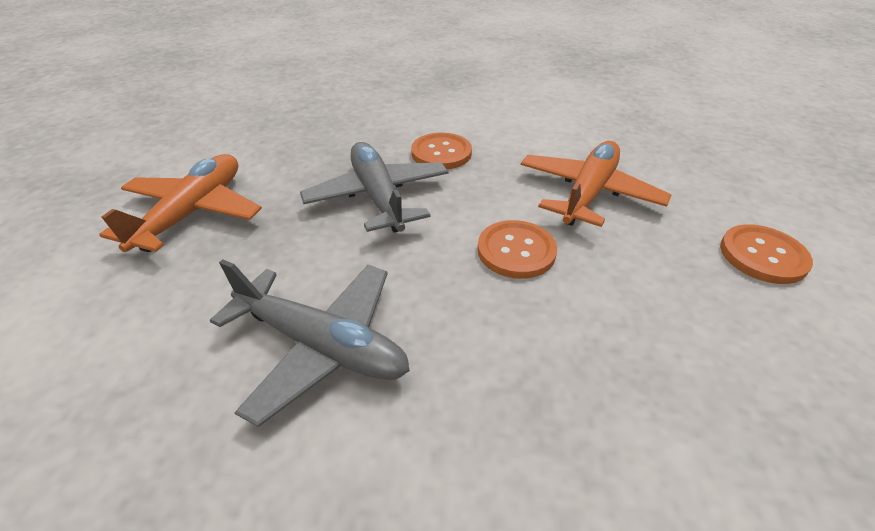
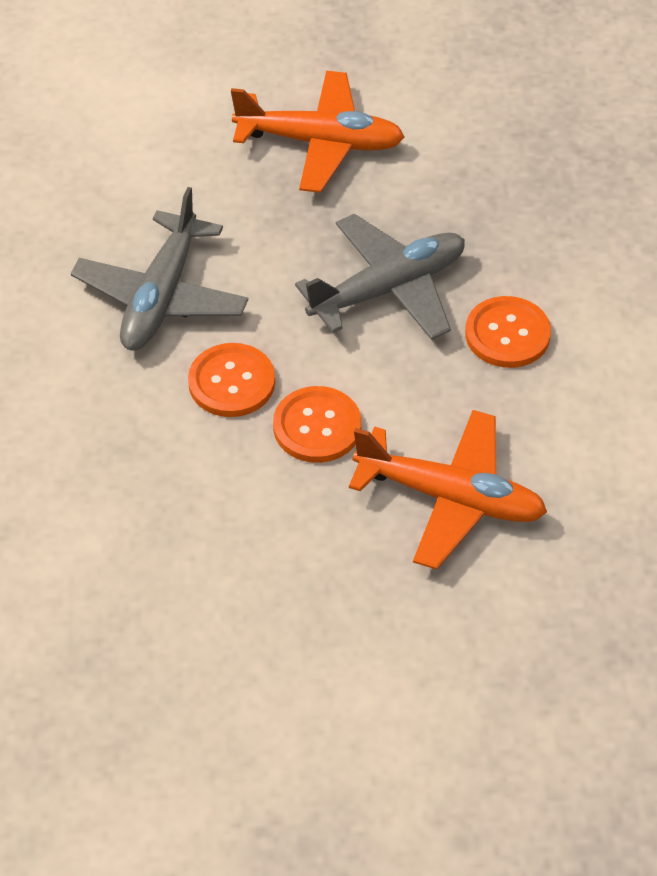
camera: 80 degrees right, 10 degrees up
(762, 256) = (360, 666): orange button -> orange button (231, 382)

